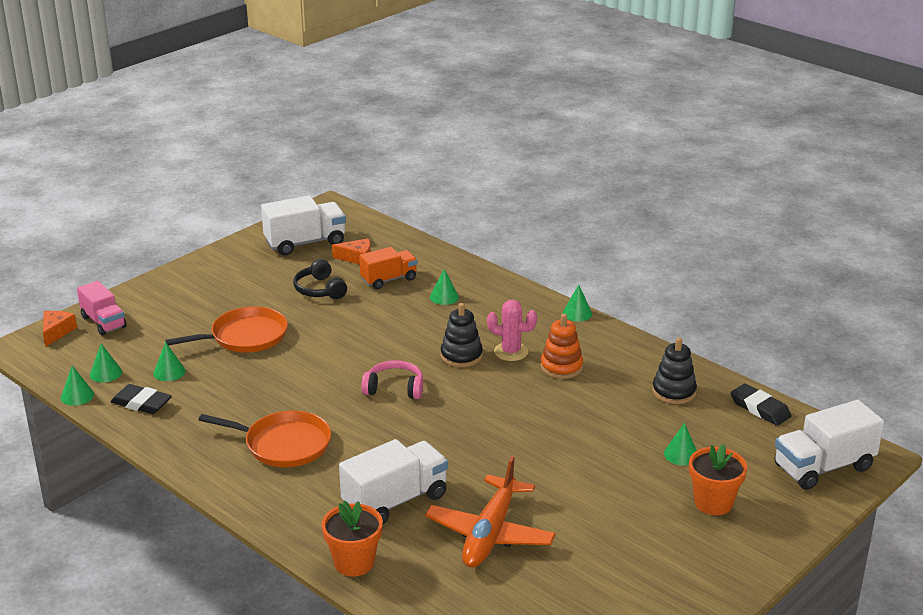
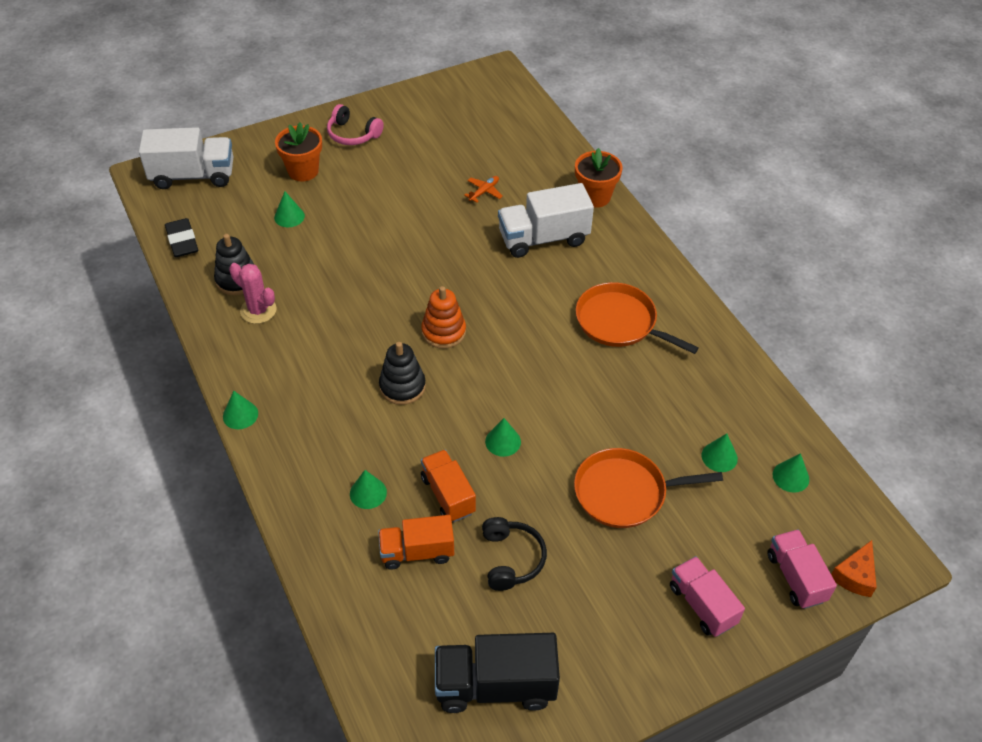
camera: 160 degrees left, 20 degrees up
(77, 396) = (821, 448): green cone -> green cone (503, 441)
(141, 403) = (751, 417): black eraser -> none
(174, 297) = (702, 605): none -> pink truck
(305, 243) = (495, 685): white truck -> black truck
(357, 258) = (437, 618): orange cheese -> none
(383, 308) = (448, 495): none -> orange truck
(394, 388) = (491, 361): pink headphones -> pink headphones (353, 134)
(490, 534) = (484, 192): orange plane -> orange plane, size x0.40
(511, 352) = (349, 377): pink cactus -> pink cactus (258, 310)
(561, 367) = (314, 341): orange stacking toy -> orange stacking toy (443, 332)

